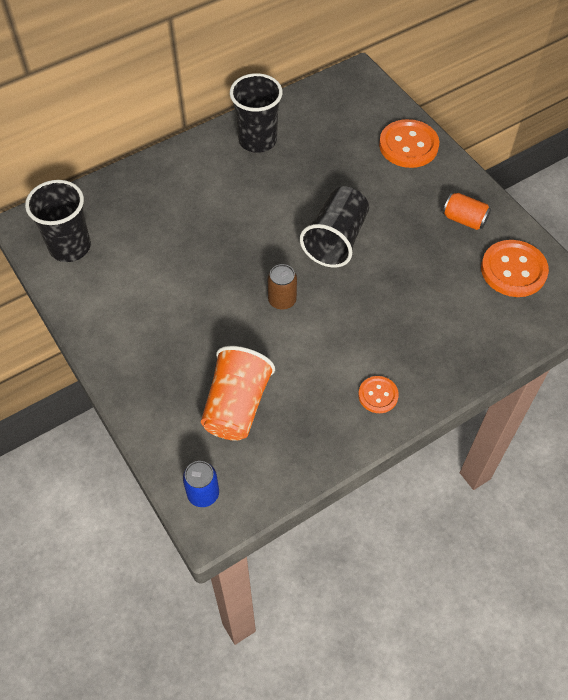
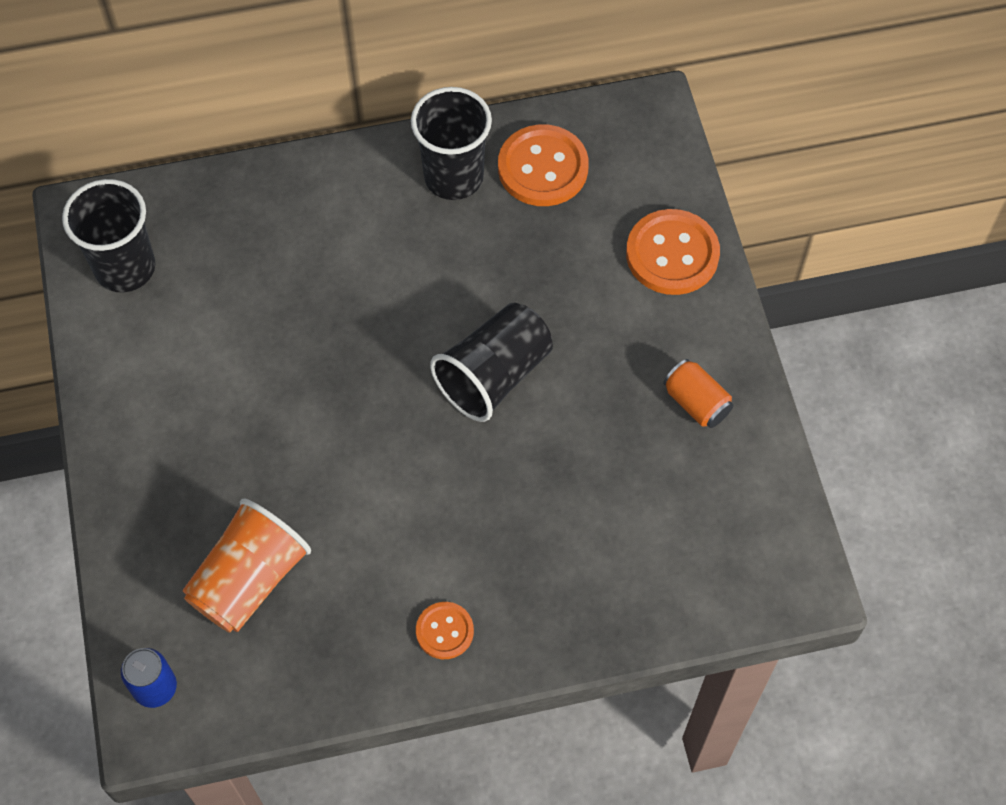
camera: 20 degrees right, 5 degrees up
(282, 300) = (377, 444): brown can -> none
(513, 270) = (729, 507): orange button -> orange button (543, 168)

